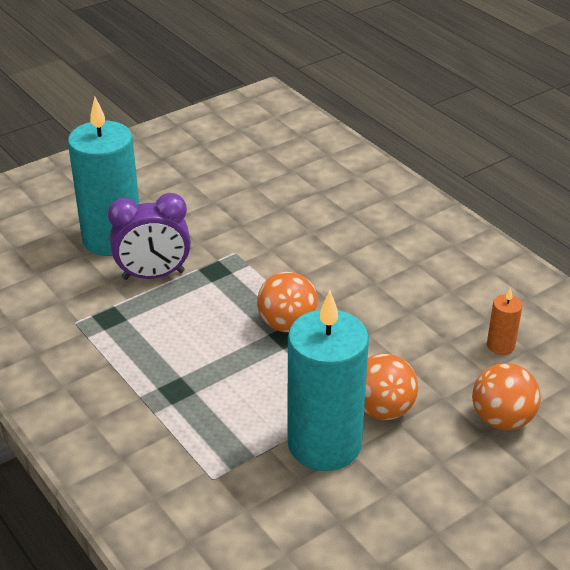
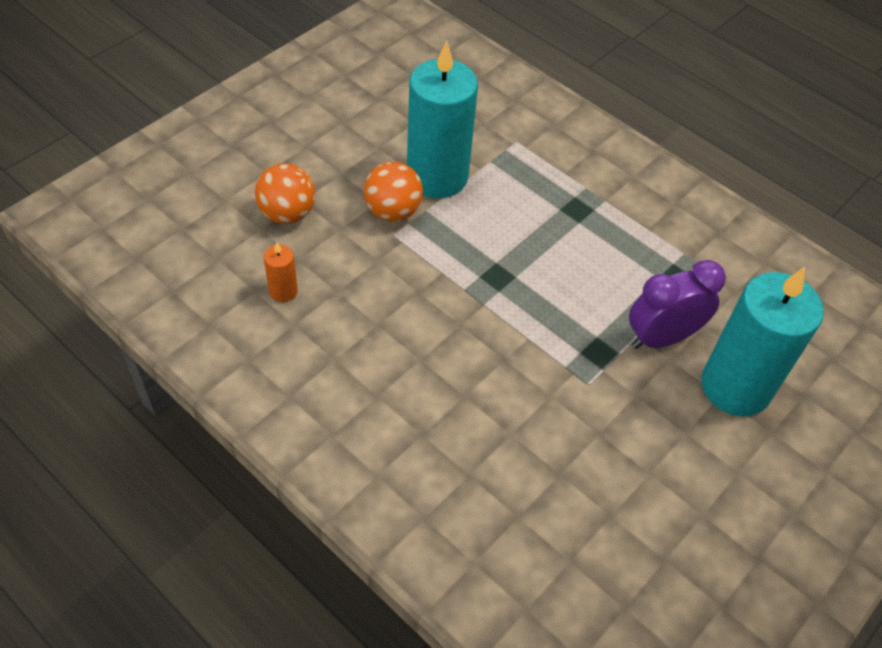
camera: 165 degrees right, 15 degrees up
(287, 324) = (500, 291): orange ball -> none

